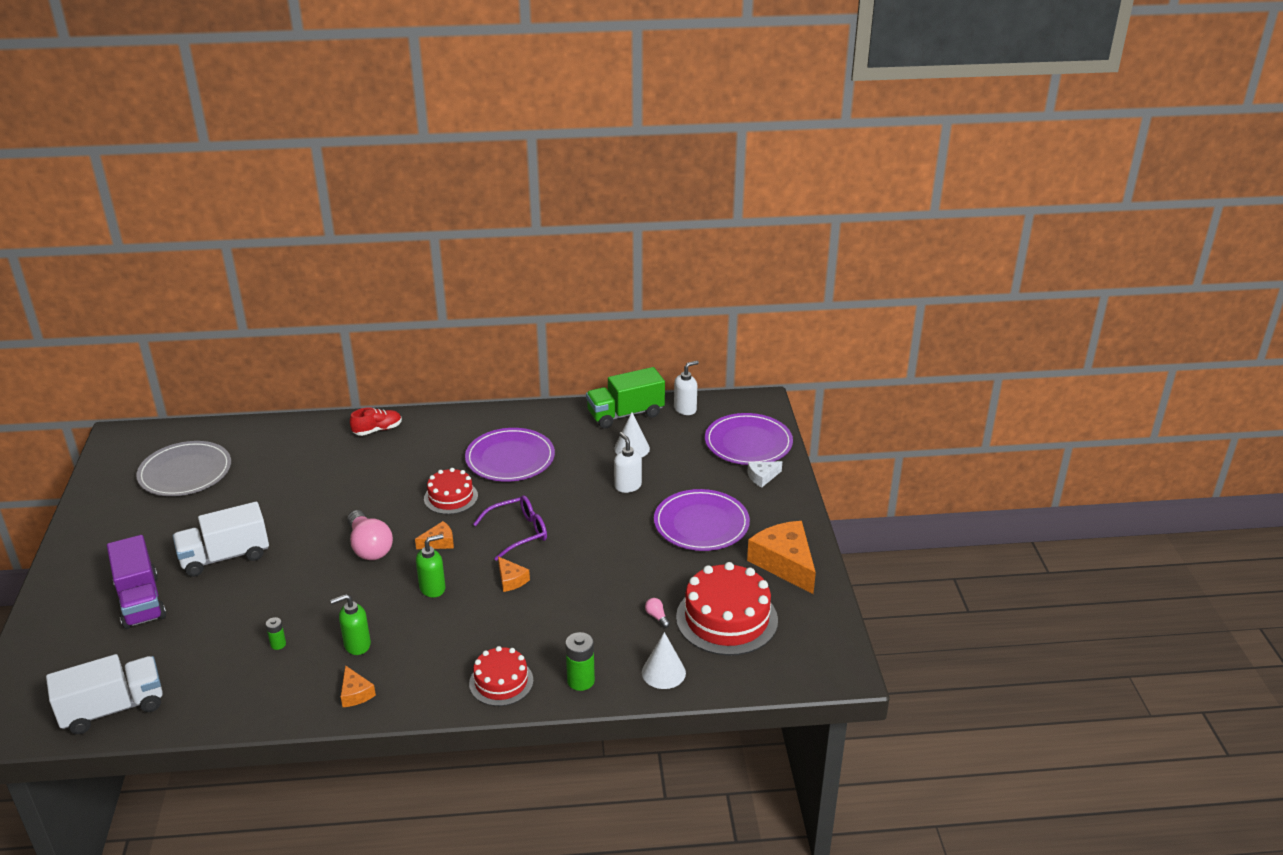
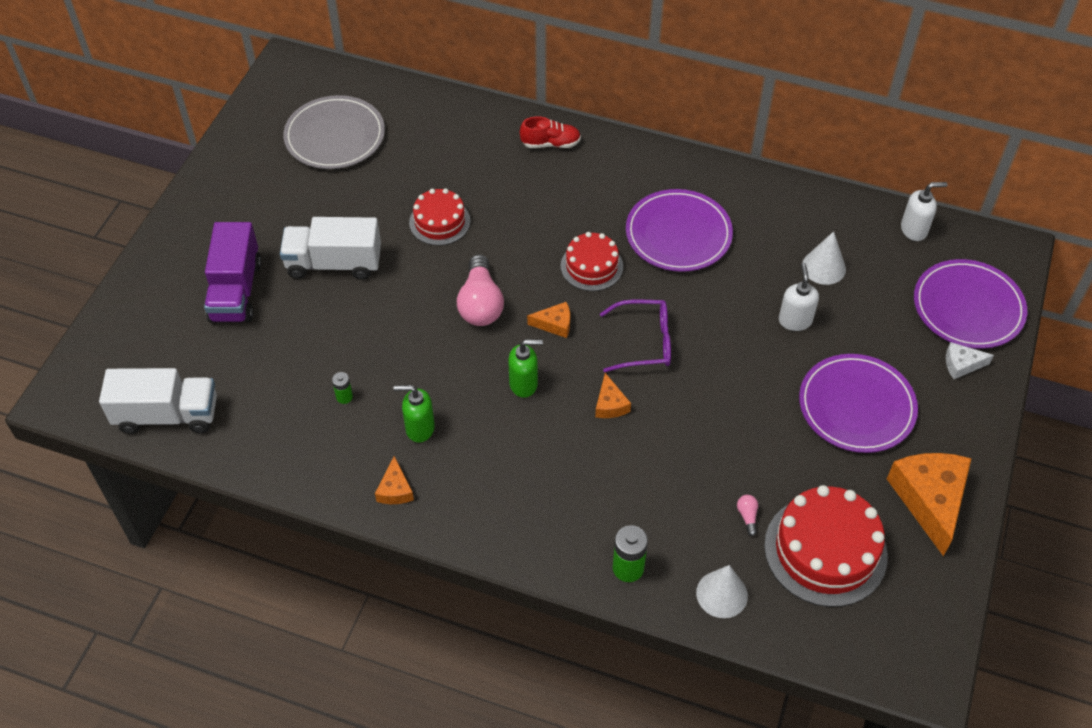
camera: 25 degrees right, 20 degrees up
(501, 682) = (545, 535): red cake -> red cake (439, 222)
(625, 414) = (838, 213): green truck -> none

